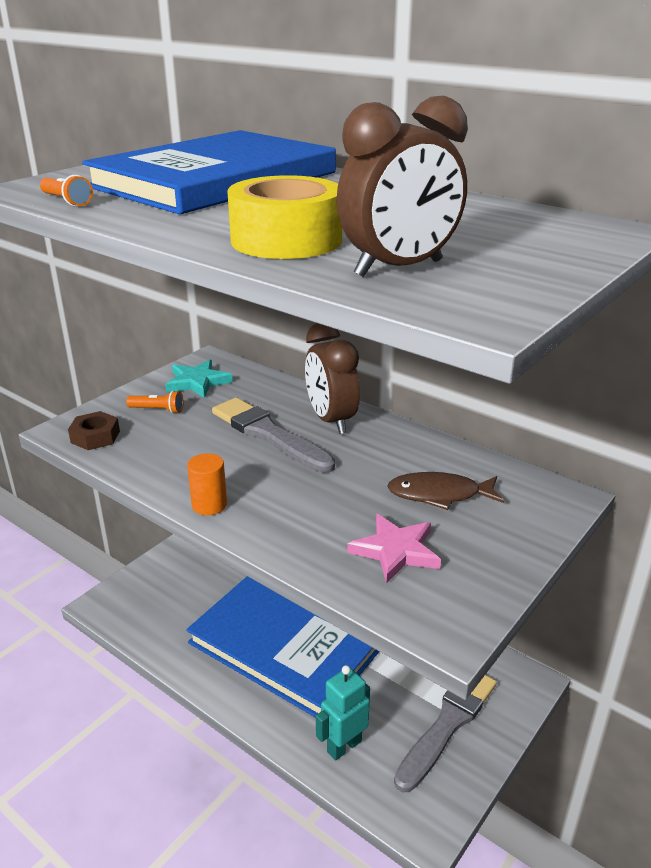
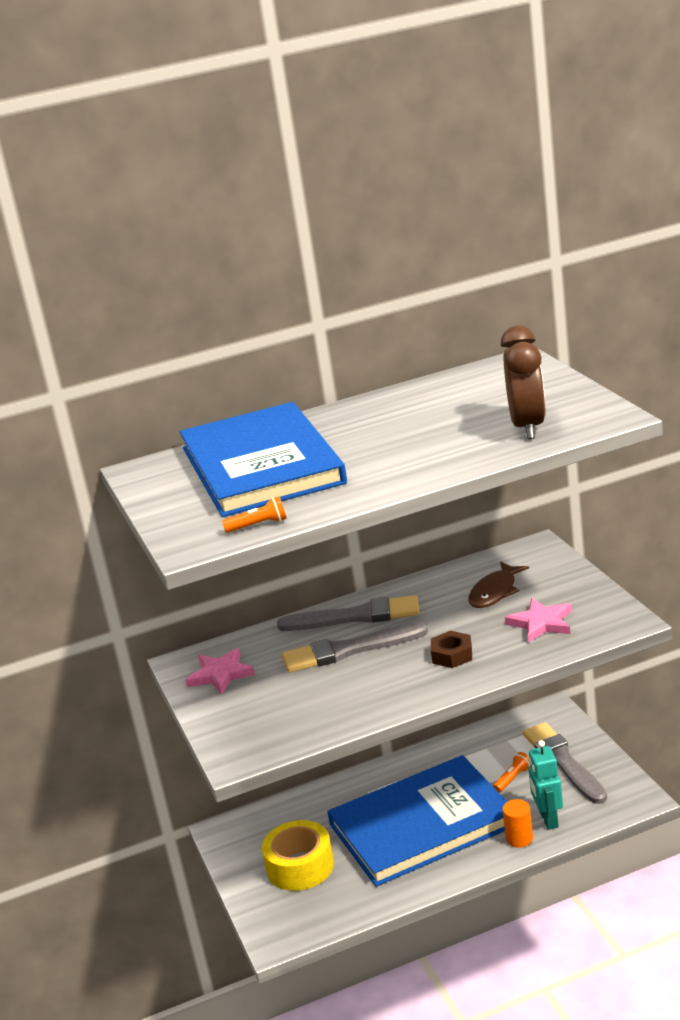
camera: 55 degrees left, 5 degrees down
(95, 437) = (266, 742): brown nut -> brown nut (452, 655)
(157, 410) = (251, 703): orange flashlight -> orange flashlight (513, 779)
(197, 382) = (220, 674): turquoise star -> pink star
(209, 505) = (424, 693): orange cylinder -> orange cylinder (519, 838)
(286, 240) = (443, 453): yellow tape -> yellow tape (300, 866)
(331, 420) = (356, 617): brown clock -> grey brush

